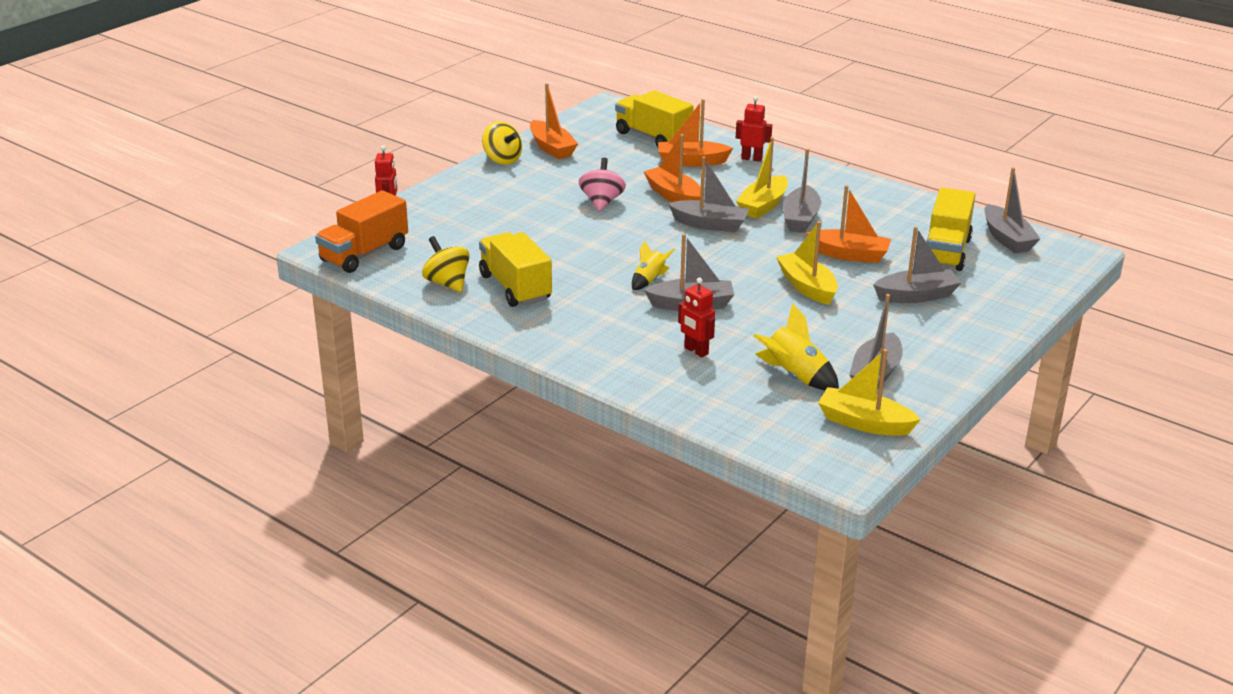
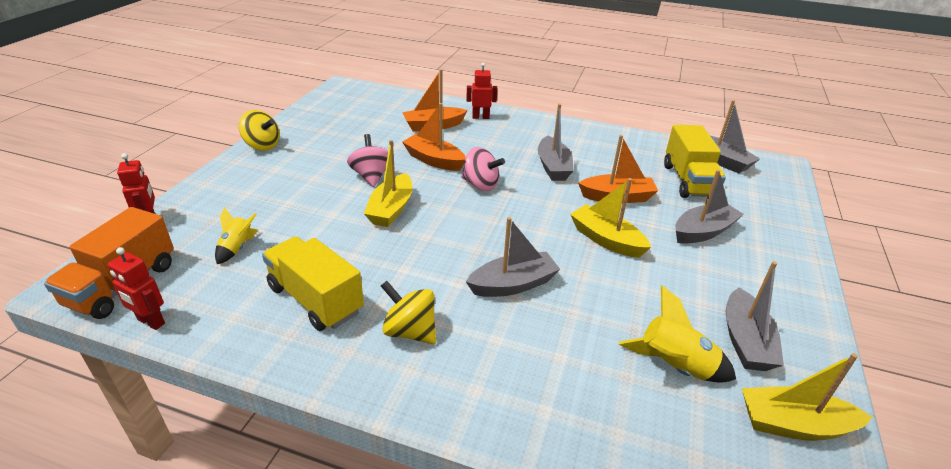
camera: 20 degrees left, 5 degrees up
(447, 283) = (232, 309): yellow spinning top -> yellow spinning top (410, 331)
(552, 148) = (306, 128): orange boat -> none
(649, 280) = (456, 261): yellow rocket -> yellow rocket (237, 248)
(653, 137) = (391, 108): yellow truck -> none
(696, 351) = (552, 352): red robot -> red robot (150, 322)
(710, 224) = (480, 185): grey boat -> pink spinning top
(763, 206) = (515, 159): yellow boat -> yellow boat (391, 209)

